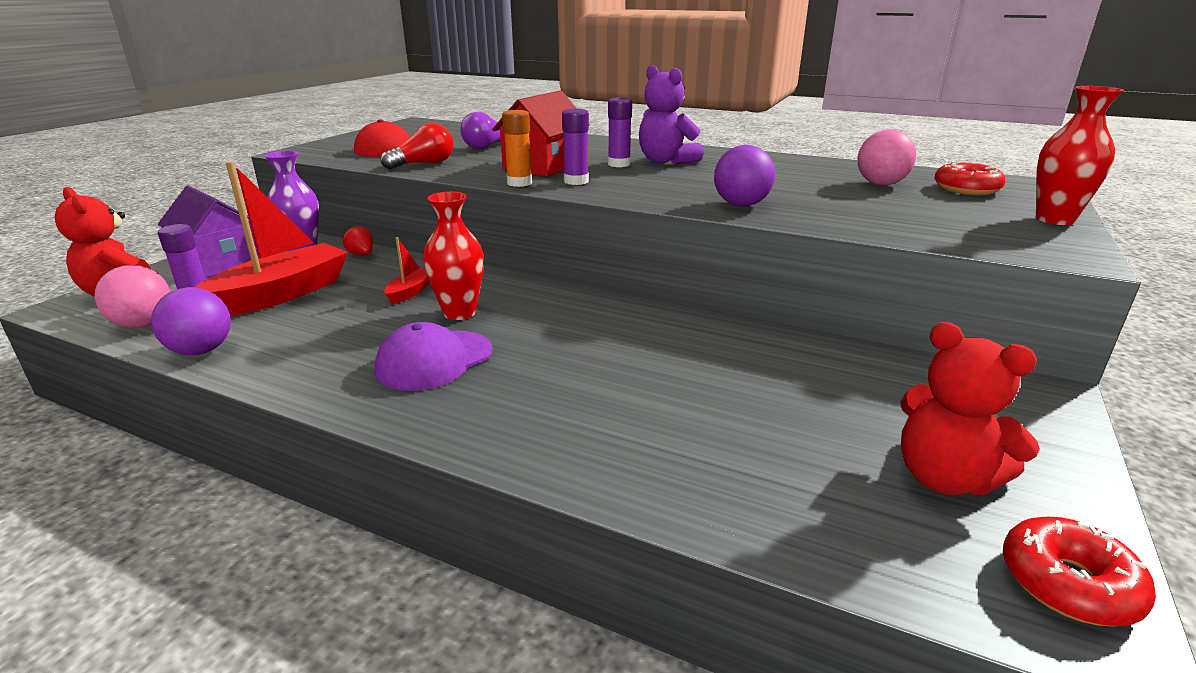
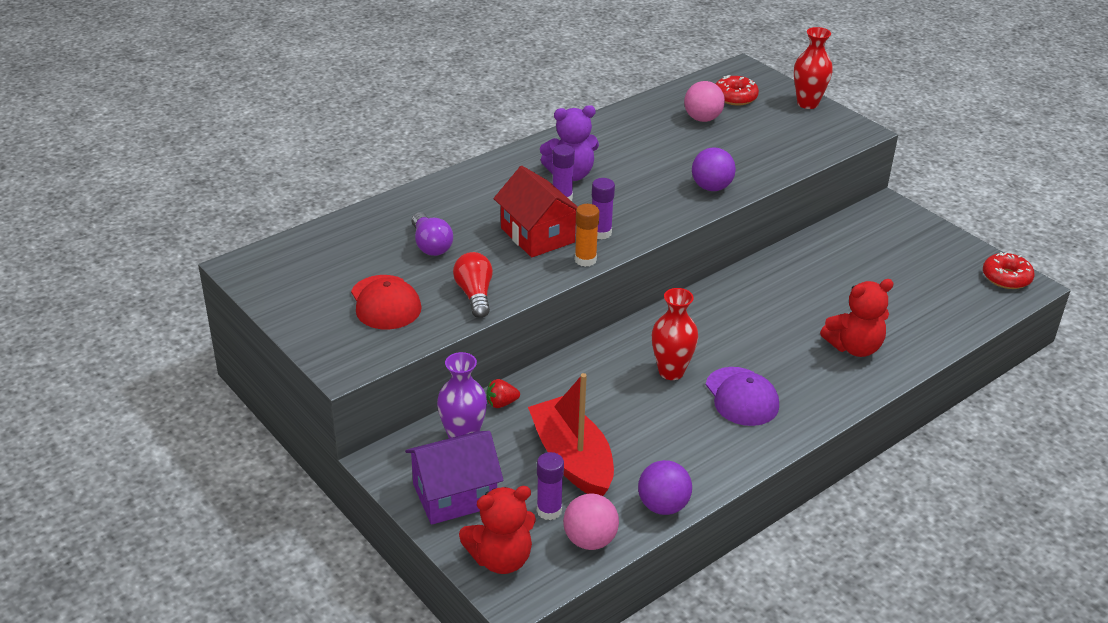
camera: 65 degrees left, 10 degrees up
(410, 292) = (614, 389): red boat -> none
(944, 478) = (938, 271): red teddy bear -> red teddy bear (854, 347)

